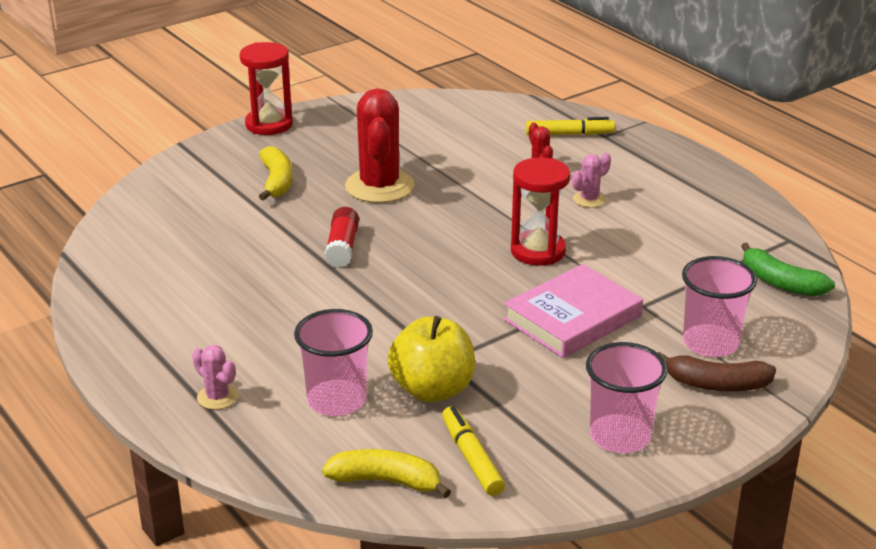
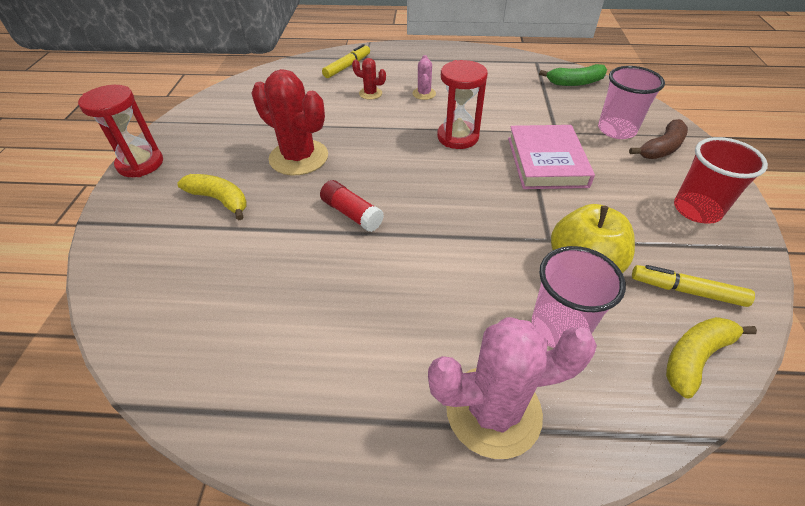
camera: 50 degrees left, 15 degrees up
(217, 397) = (493, 411): pink cactus -> pink cactus, size x2.13
(620, 436) = (696, 210): pink cup -> red cup

